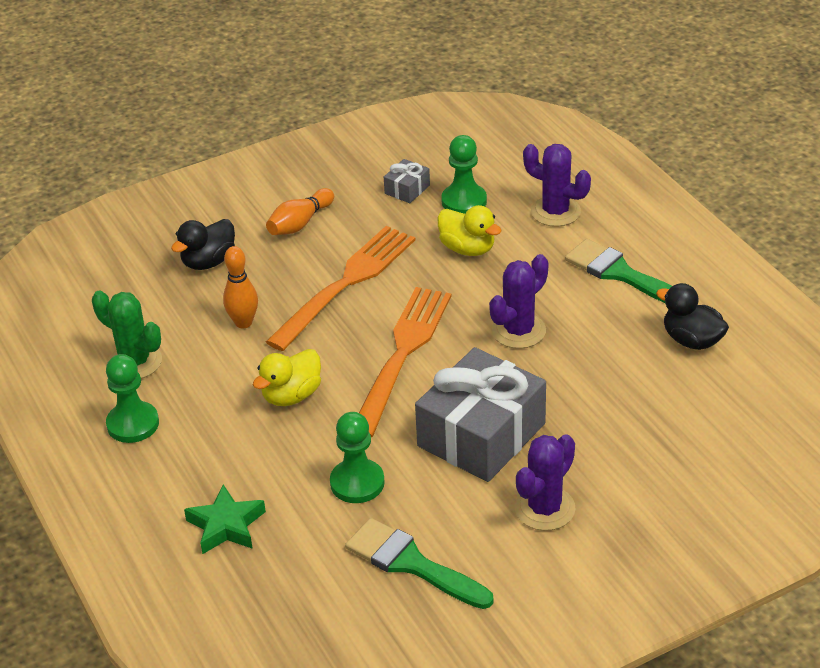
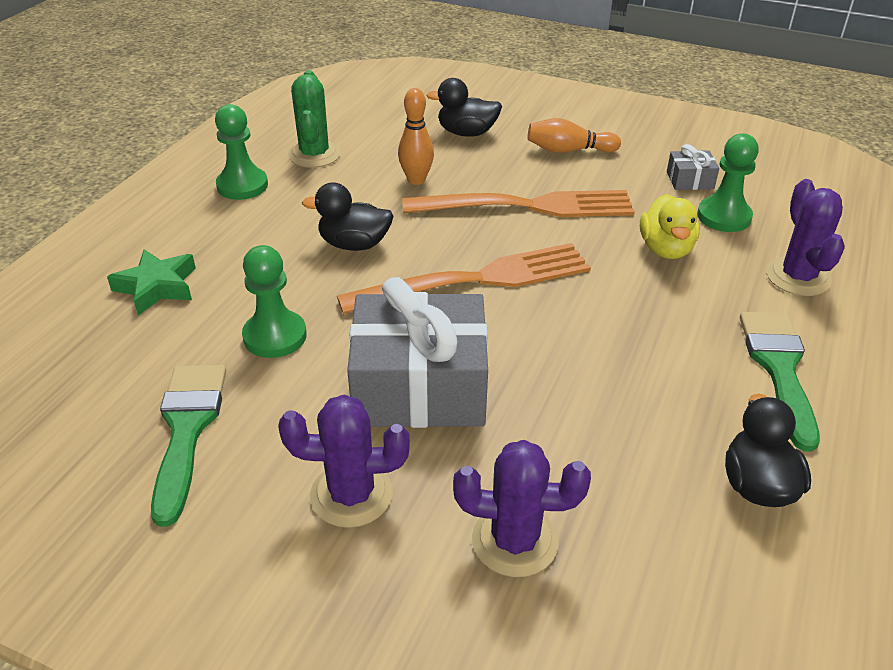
camera: 50 degrees right, 0 degrees up
(291, 395) = (354, 244): yellow duck -> black duck
(518, 331) = (598, 337): purple cactus -> purple cactus (515, 541)

